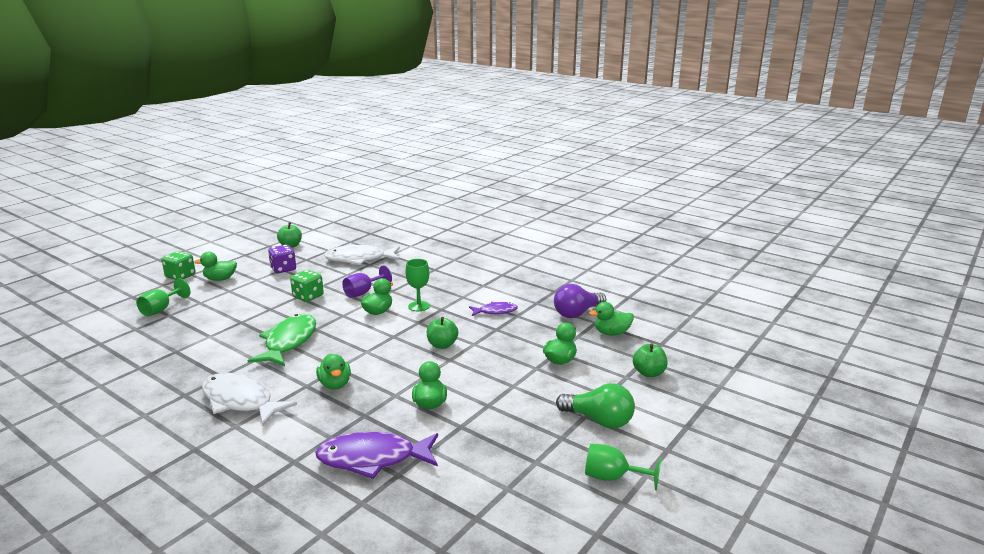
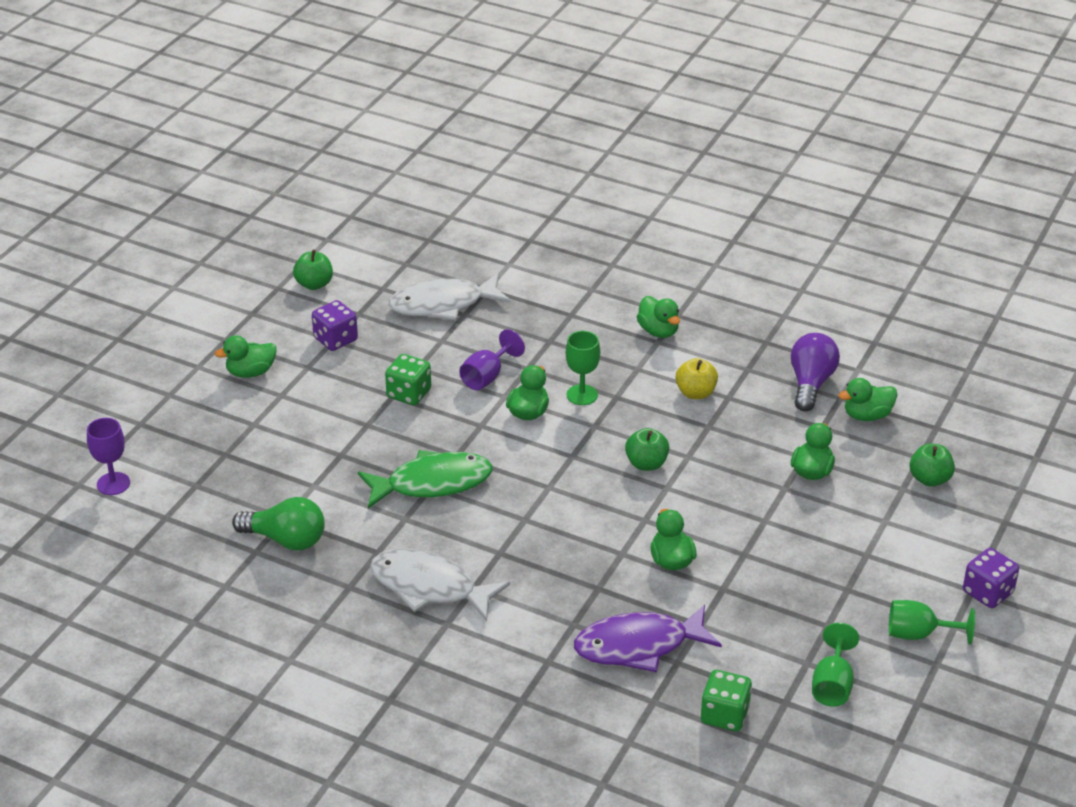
camera: 10 degrees left, 15 degrees up
(85, 323) = (113, 484): none -> purple goblet
(161, 309) = (205, 444): green goblet -> green goblet (832, 684)
(180, 276) = (183, 372): green dice -> green dice (724, 715)
(289, 342) = (432, 483): green fish -> green fish turned 75 degrees clockwise
(335, 384) = (536, 546): green duck -> green duck (658, 331)
(495, 311) = (695, 393): purple fish -> yellow apple
(577, 313) = (810, 383): purple light bulb -> purple light bulb turned 150 degrees clockwise
(599, 420) = (885, 559): green light bulb -> green light bulb (286, 539)
(680, 453) = (987, 592): none -> purple dice

